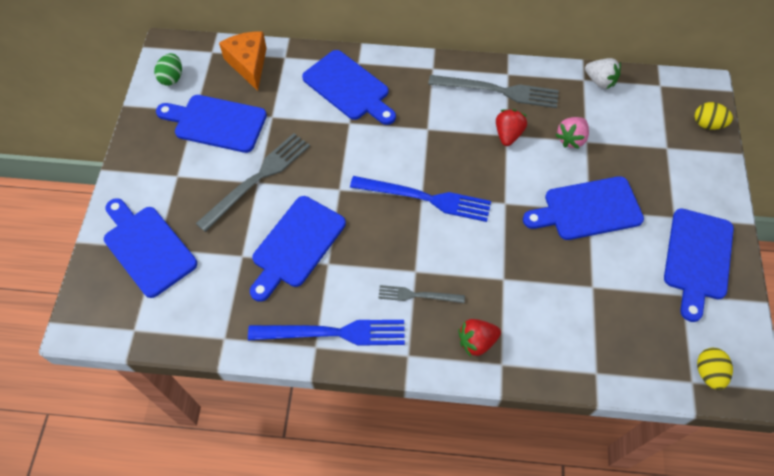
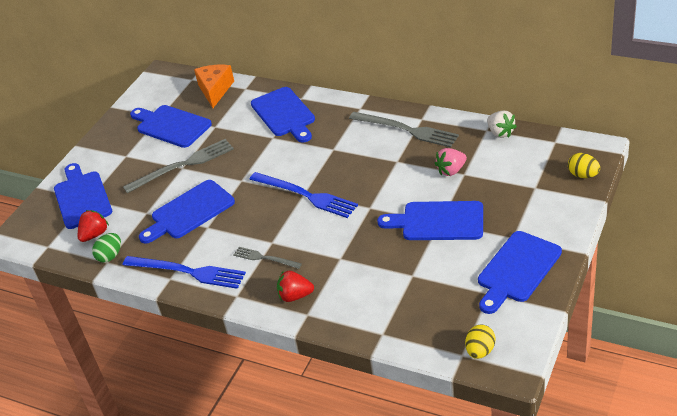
camera: 25 degrees right, 20 degrees down
(172, 78) = (153, 93): green egg -> green egg (110, 256)
(508, 134) = (398, 161): red strawberry -> red strawberry (95, 235)

